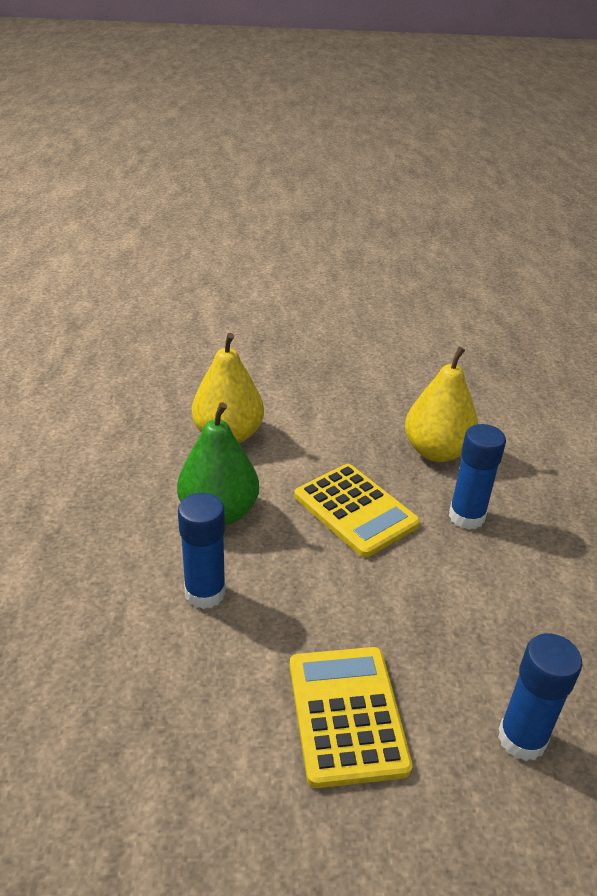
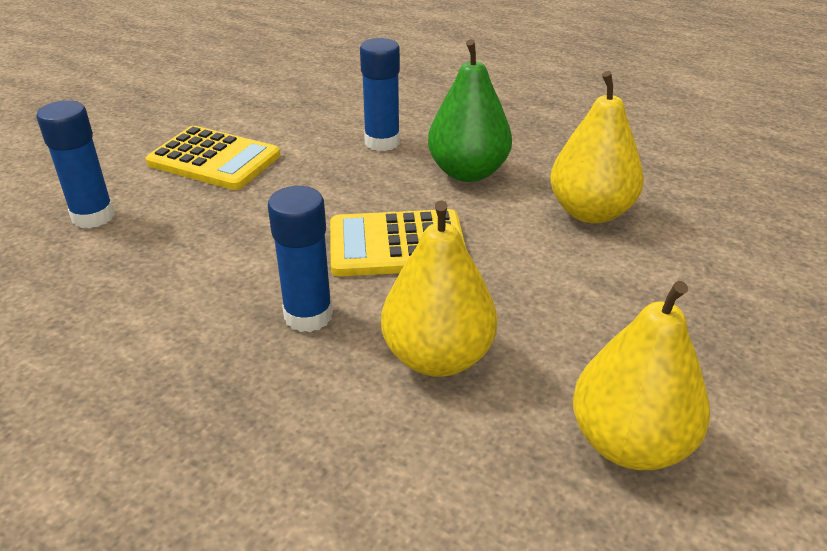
camera: 125 degrees right, 0 degrees up
(420, 381) = (629, 443): none -> yellow pear

